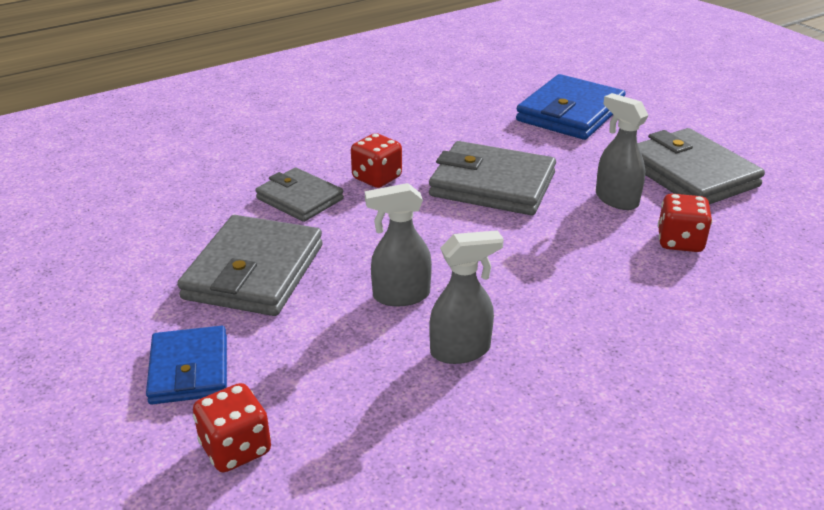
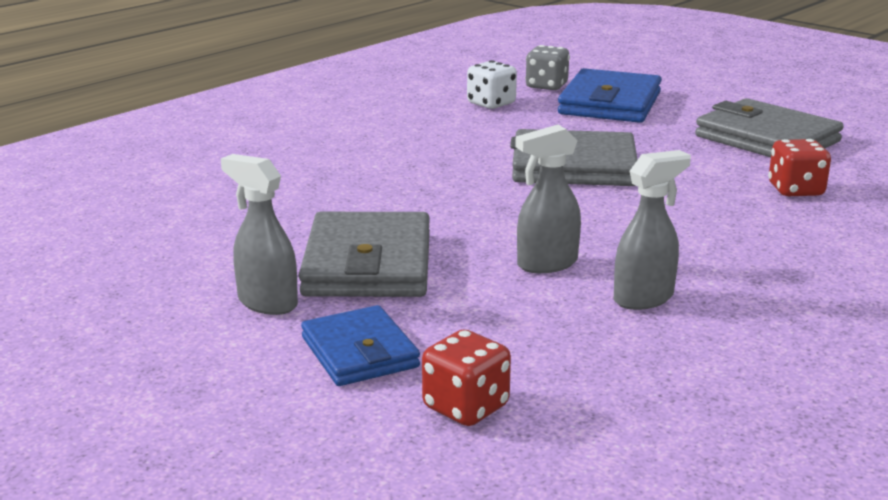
camera: 15 degrees left, 10 degrees down
(299, 199) = (370, 199): grey wallet -> none
(377, 178) = (444, 174): red dice -> none
(465, 101) = (491, 104): none -> white dice
(526, 86) = (546, 86): none -> grey dice
(616, 199) = (709, 165): grey spray bottle -> grey spray bottle (267, 303)

